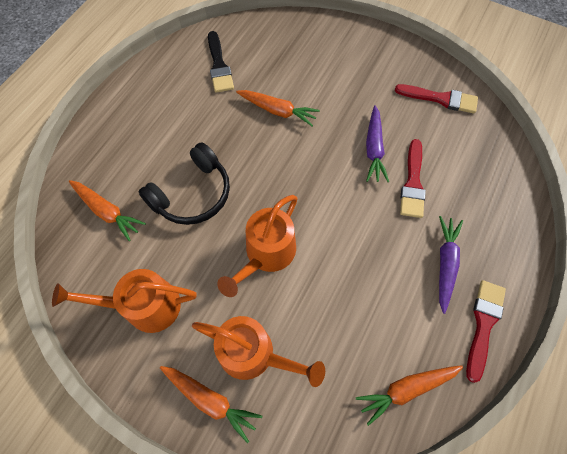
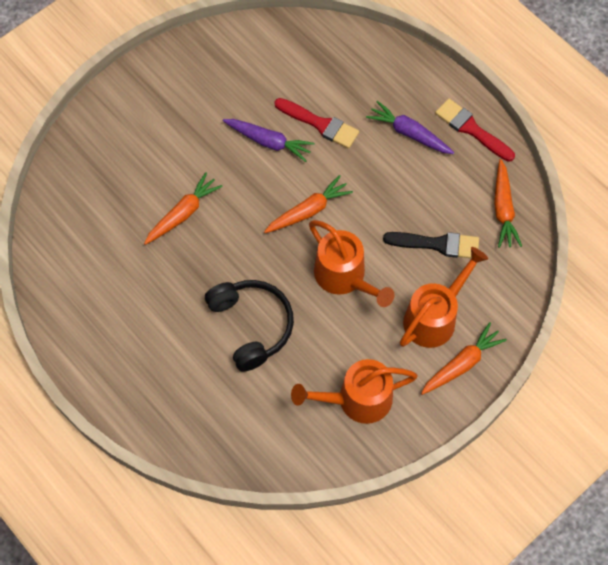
camera: 70 degrees left, 0 degrees up
(107, 211) = (238, 414): orange carrot -> orange carrot (308, 211)
(144, 306) = (356, 400): orange watering can -> orange watering can turned 60 degrees clockwise
(219, 66) = (93, 253): black brush -> black brush (437, 244)
(440, 99) = (236, 58): red brush -> none

